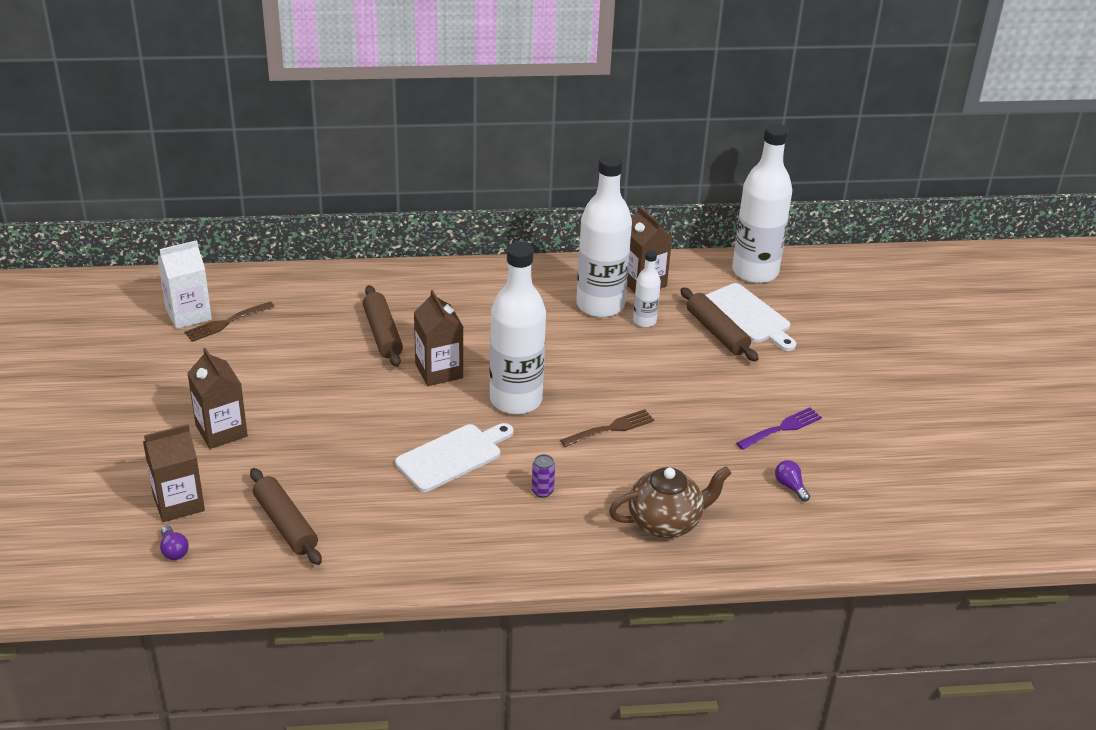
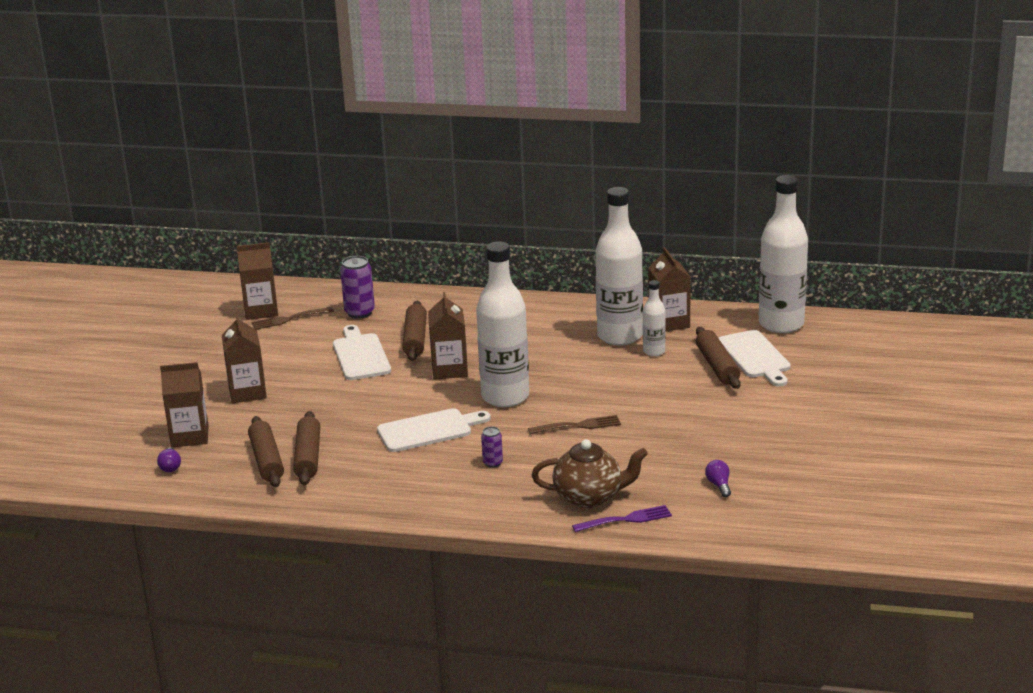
camera: 20 degrees right, 10 degrees down
(188, 314) = (261, 310): white carton -> brown carton
(304, 305) = (359, 312): none -> purple can
(330, 363) = (360, 355): none -> white cutting board
(332, 512) = (308, 457): none -> brown rolling pin
(782, 428) = (736, 442): purple fork -> purple fork (626, 519)

